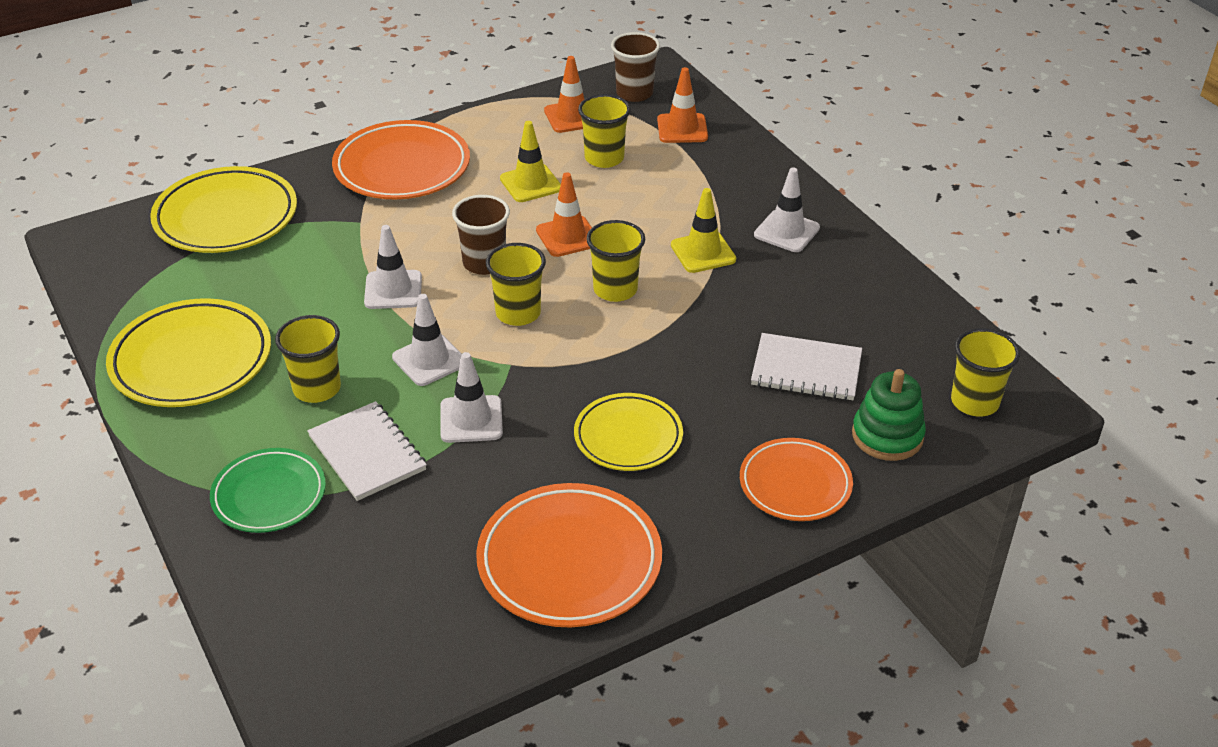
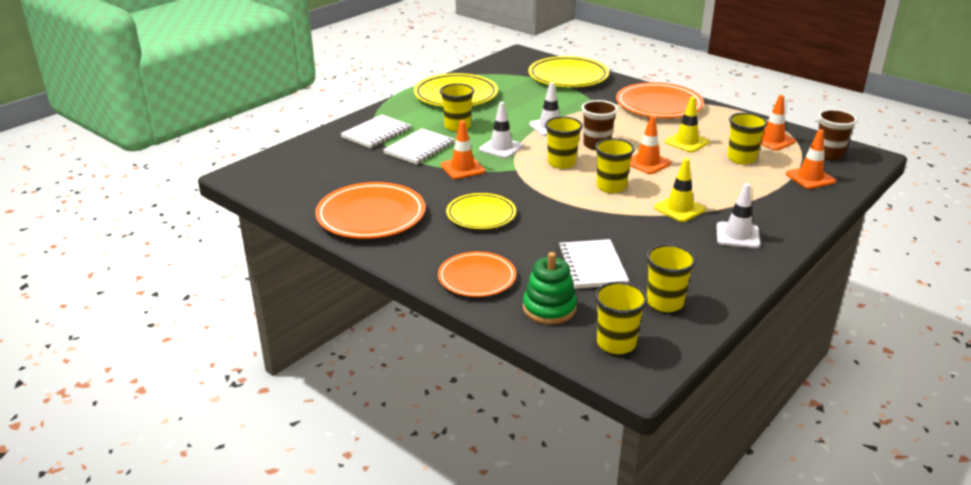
camera: 70 degrees right, 10 degrees down
(269, 495) = (376, 133): green plate -> white notebook
(471, 419) = (463, 168): white traffic cone -> orange traffic cone
(906, 337) = (665, 303): none -> yellow cup

